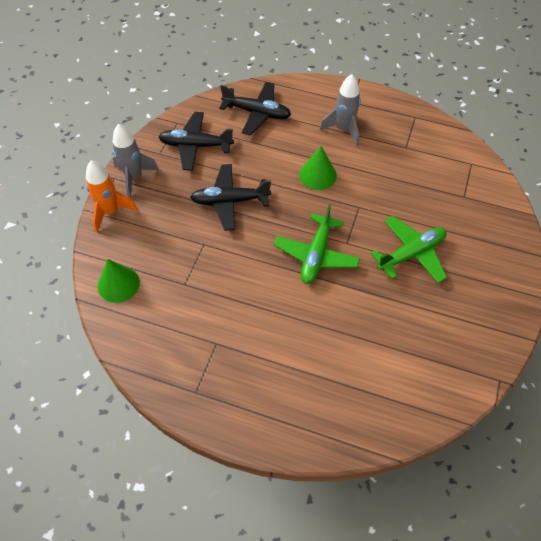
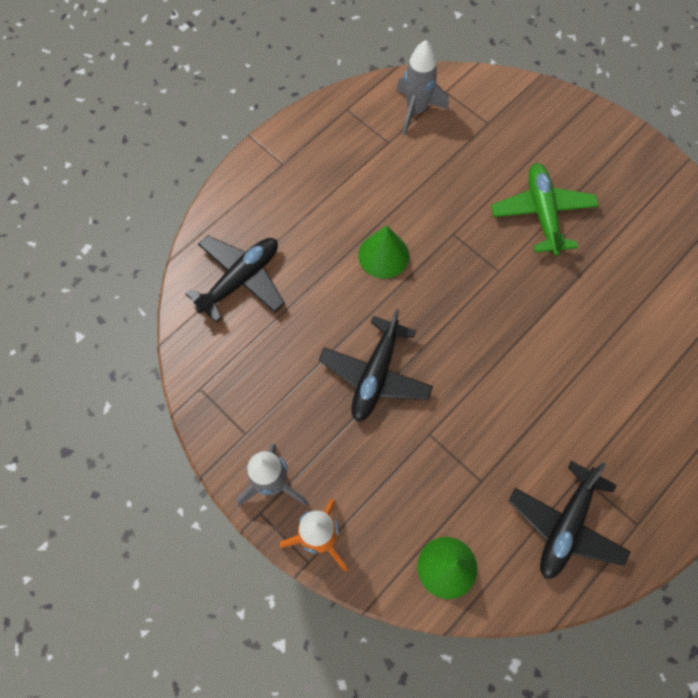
camera: 65 degrees left, 10 degrees up
(195, 145) = (257, 381): black plane -> black plane (565, 525)
(316, 255) = (502, 311): green plane -> none
(343, 129) = (325, 193): grey rocket -> grey rocket (416, 110)

